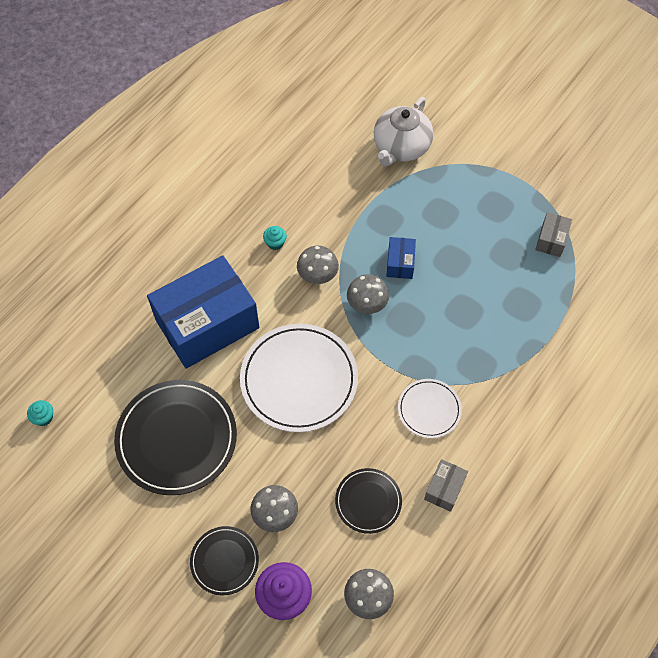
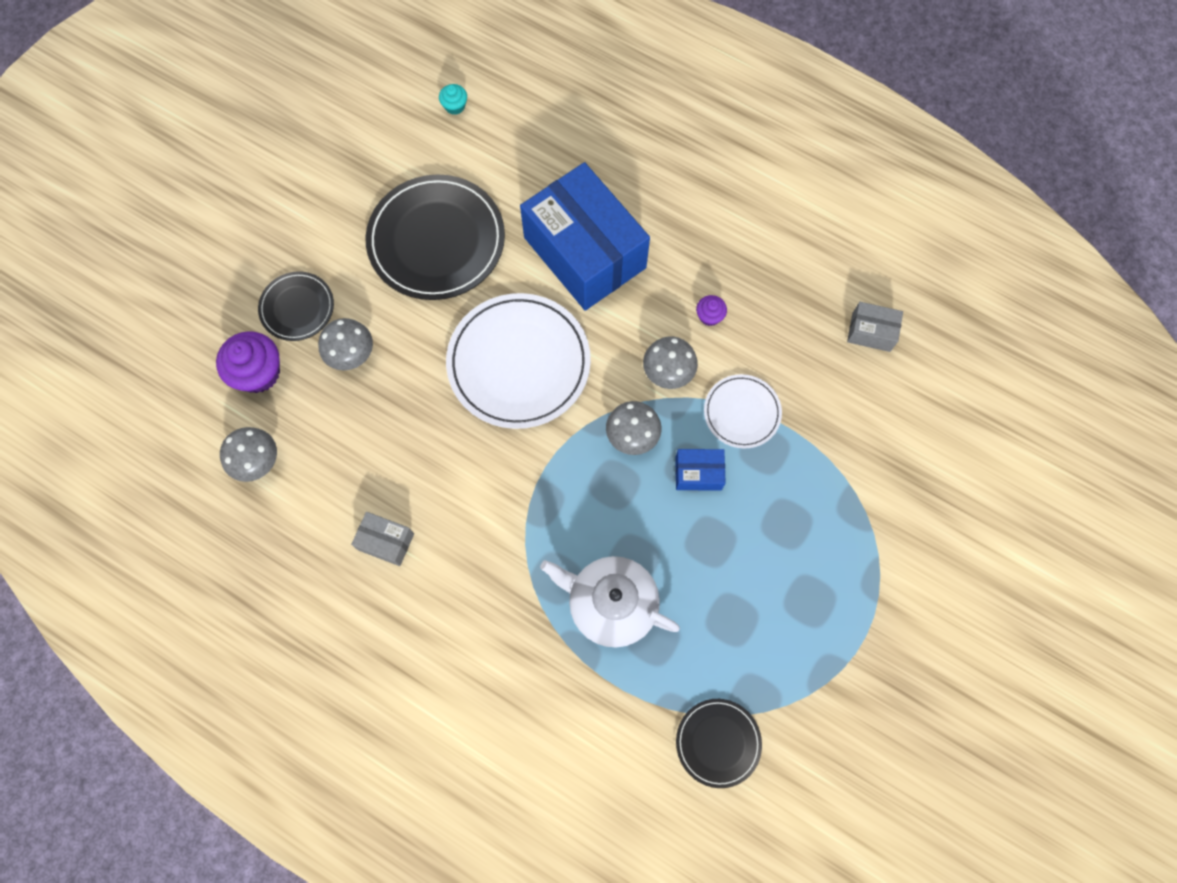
camera: 85 degrees right, 10 degrees up
(275, 243) = (709, 316): turquoise cupcake -> purple cupcake
(368, 501) = (368, 454): black plate -> black plate (718, 742)
(401, 147) = (891, 464): white teapot -> white teapot (611, 604)
(429, 409) = (489, 519): white plate -> white plate (742, 412)
(551, 240) = (763, 682): grey box -> grey box (871, 332)

